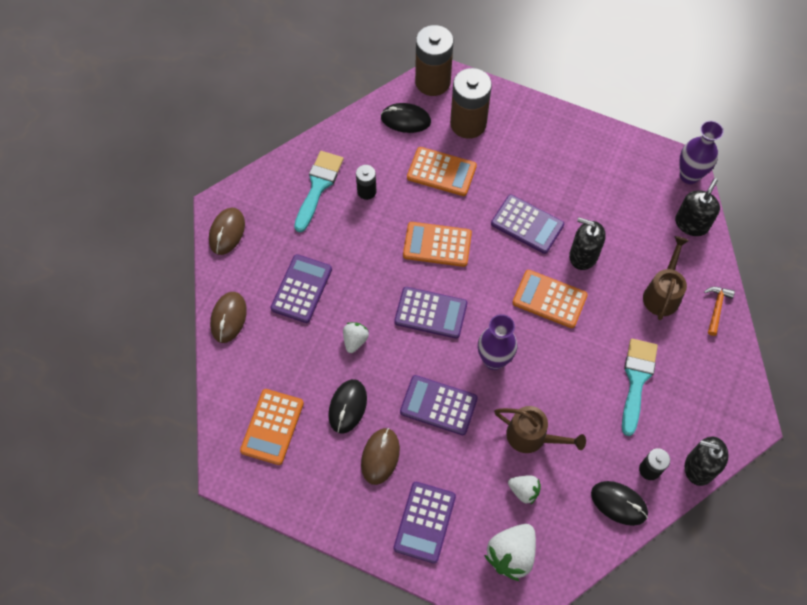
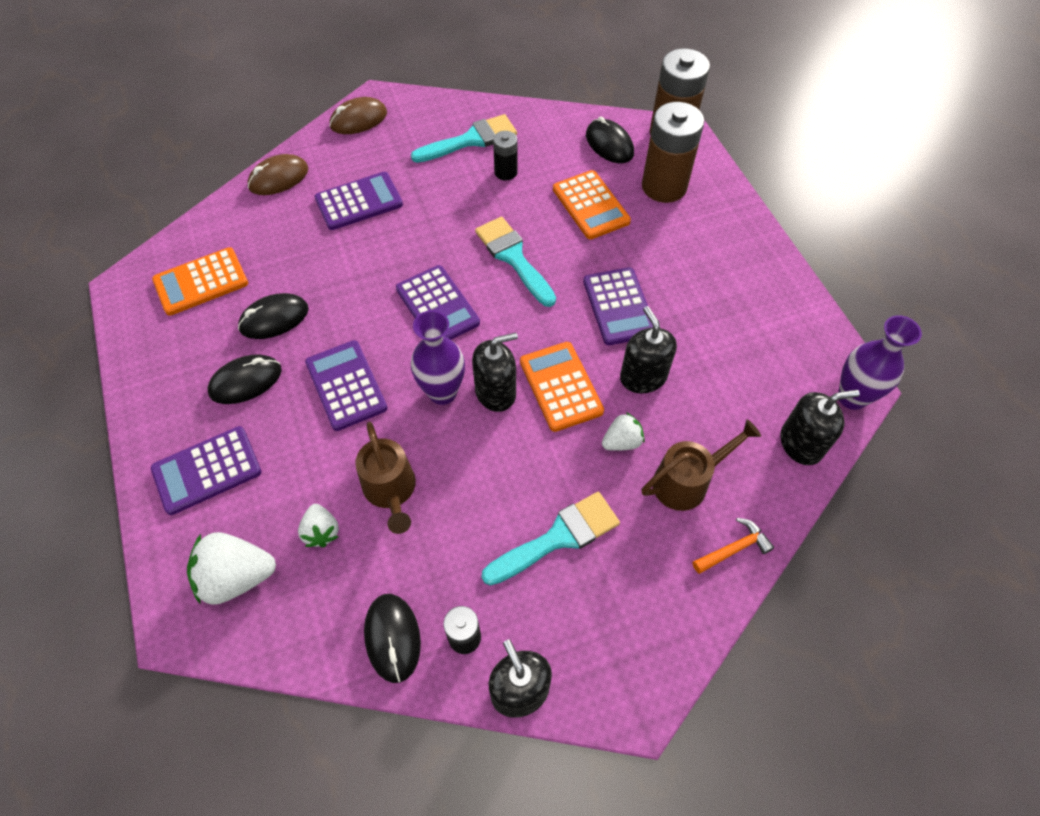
camera: 45 degrees right, 5 degrees down
(355, 340) = (348, 274): white strawberry -> white strawberry (622, 441)
(380, 456) = (246, 381): brown mouse -> black mouse
(437, 244) = (513, 257): orange calculator -> turquoise brush
(520, 333) = (495, 392): none -> black soap dispenser

